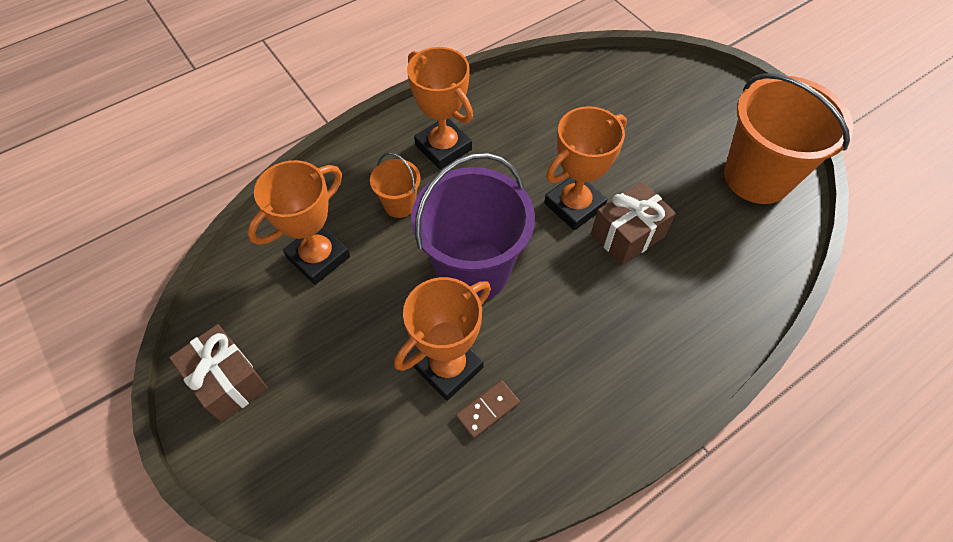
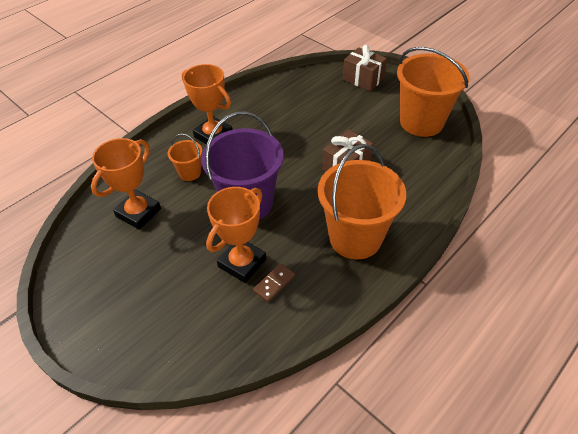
camera: 10 degrees left, 10 degrees down
(228, 382) = (86, 299): brown gift -> brown gift (363, 79)
(574, 205) = (308, 155): orange trophy -> none
(618, 357) = (355, 238): none -> orange bucket

